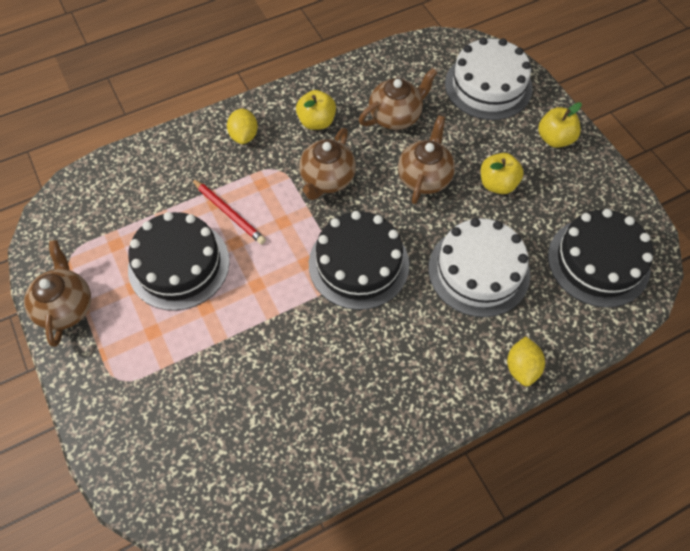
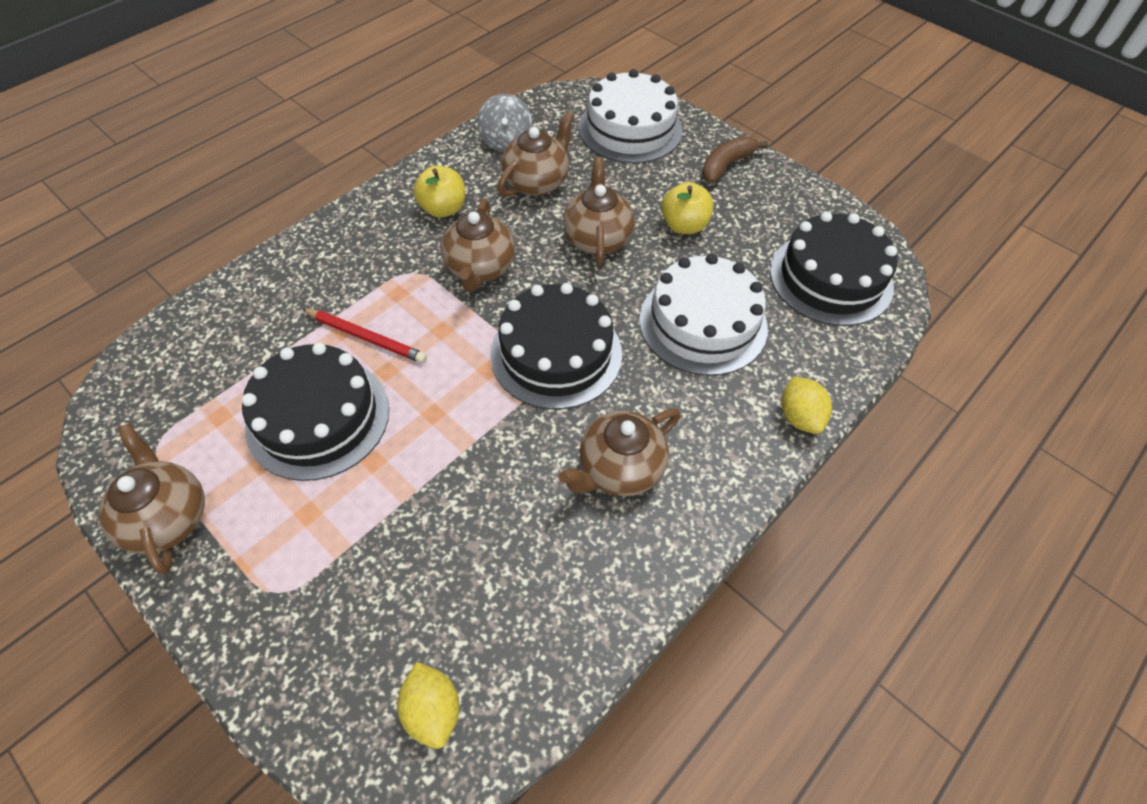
camera: 20 degrees left, 5 degrees down
(244, 135) = (356, 244): yellow lemon -> yellow lemon (433, 710)
(371, 366) = (619, 469): none -> brown teapot
(384, 74) = (506, 141): none -> grey spinning top
(554, 139) = (726, 165): yellow apple -> brown banana

